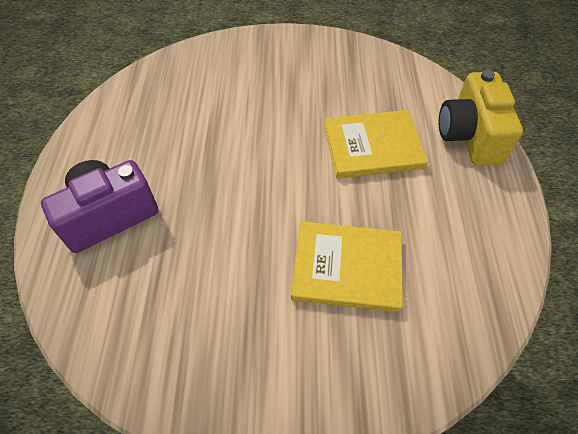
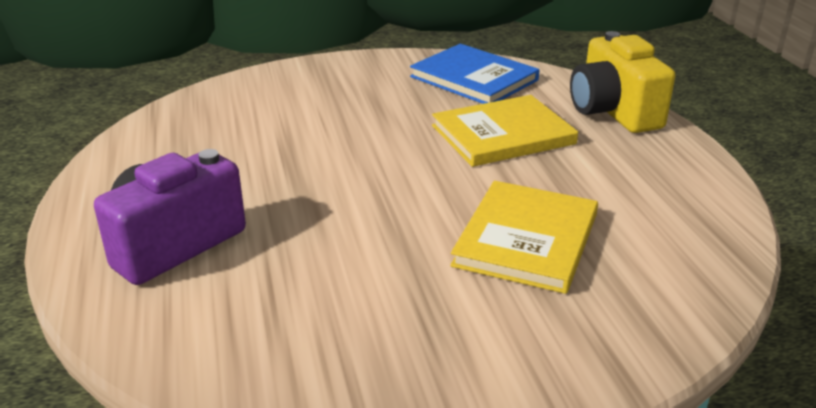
camera: 15 degrees left, 25 degrees down
(347, 267) = (526, 239): yellow book -> yellow book turned 60 degrees counterclockwise
(375, 75) = (474, 78): none -> blue book

